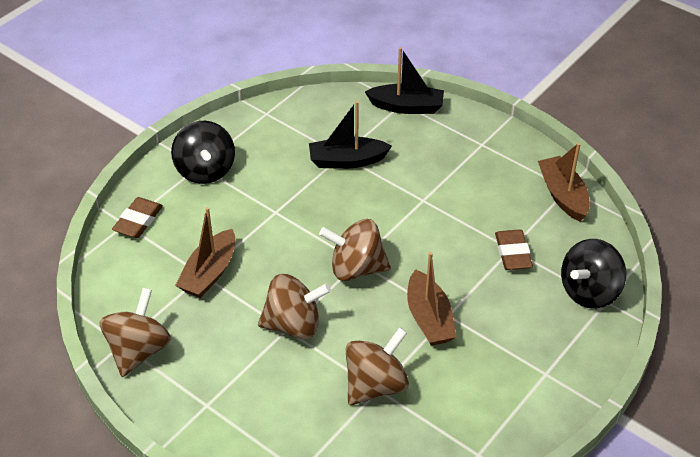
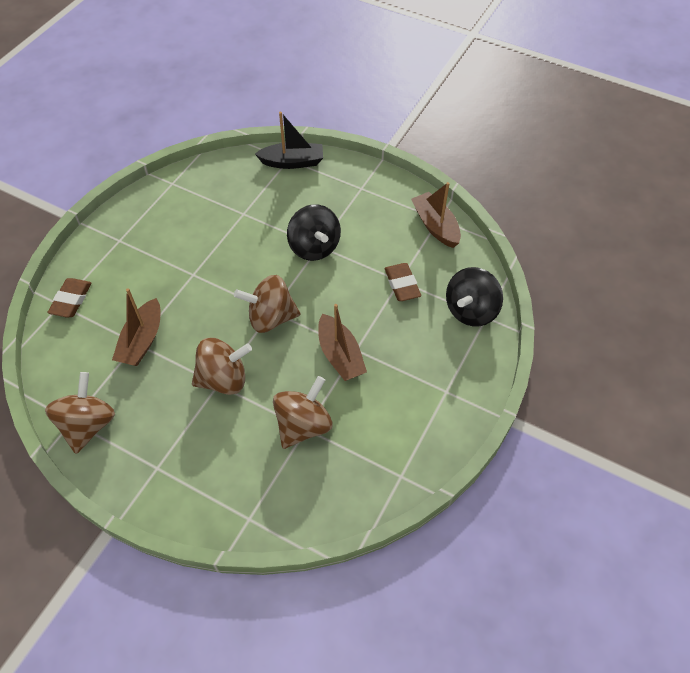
camera: 10 degrees left, 10 degrees up
(205, 170) = (125, 244): black spinning top -> black spinning top (314, 247)
(347, 160) = (248, 218): black boat -> none

